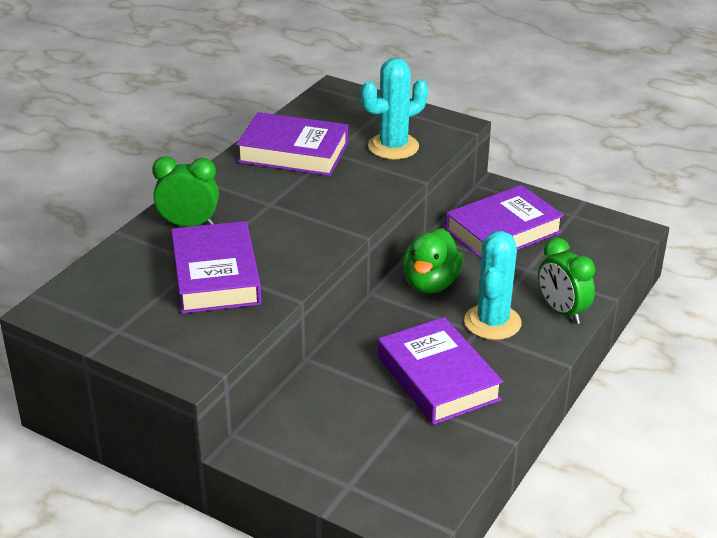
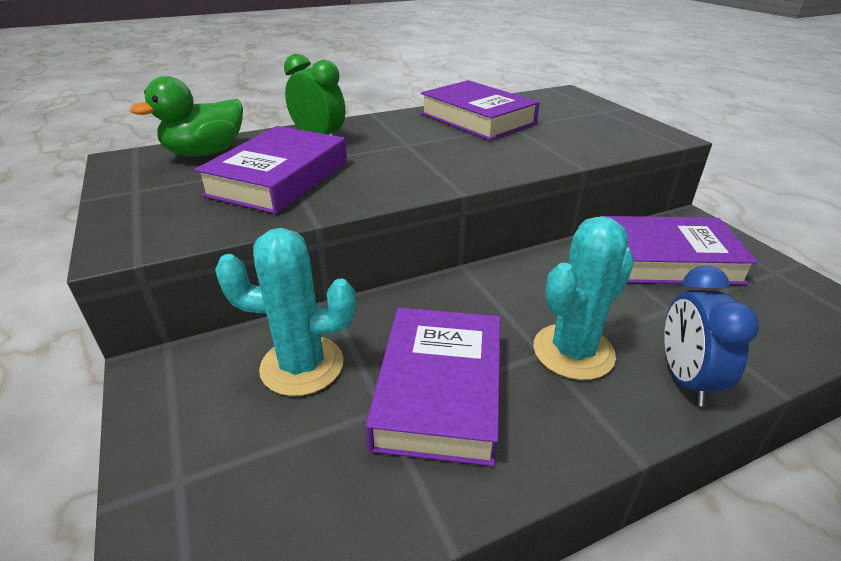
camera: 35 degrees right, 0 degrees up
(393, 147) = (579, 136): turquoise cactus -> turquoise cactus (302, 366)
(430, 283) = (535, 280): green duck -> green duck (205, 153)
(562, 311) = (685, 379): green clock -> blue clock

